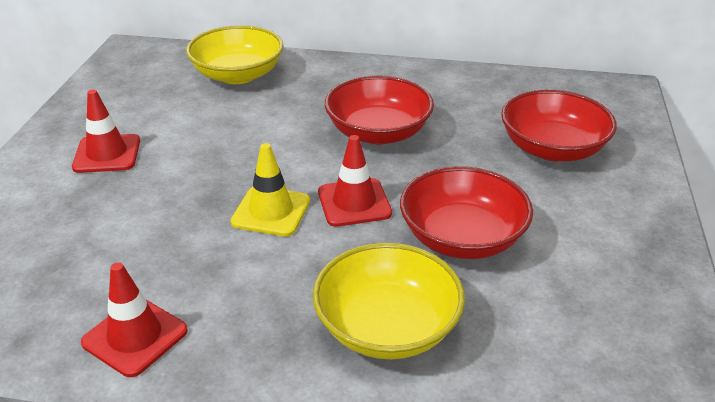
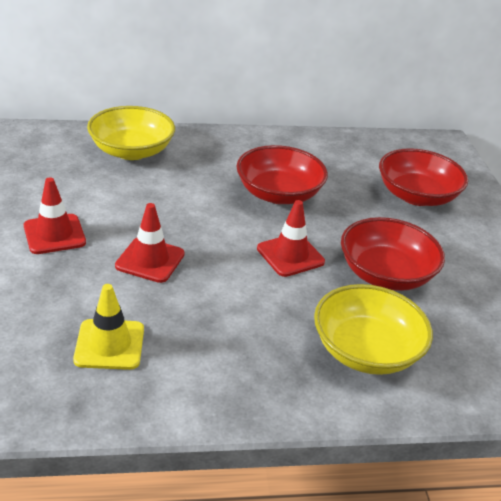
camera: 20 degrees left, 0 degrees up
(135, 336) = (174, 388): red traffic cone -> red traffic cone (150, 260)
(271, 211) = (227, 270): yellow traffic cone -> yellow traffic cone (109, 344)

